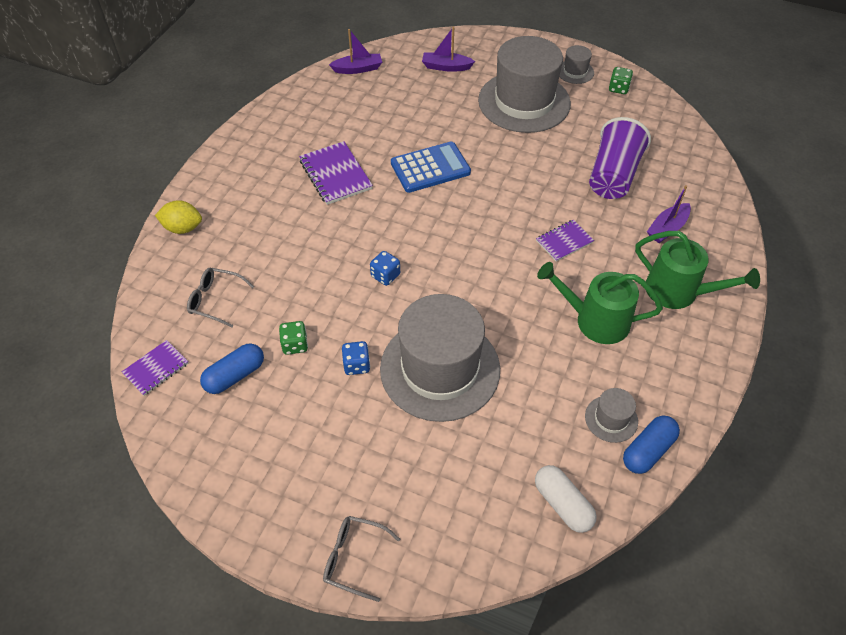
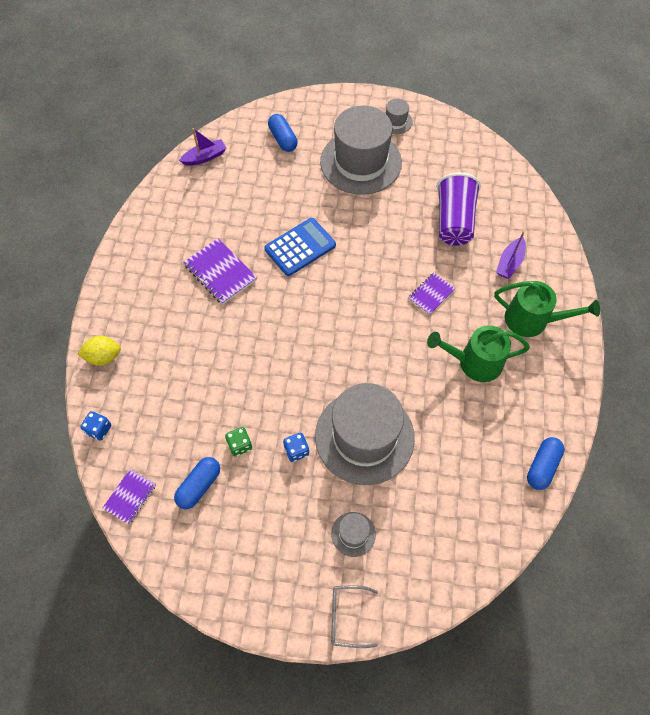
camera: 15 degrees left, 10 degrees up
(215, 300) = (157, 420): grey glasses -> none
(385, 276) = (294, 362): blue dice -> blue dice (99, 429)
(446, 67) = (283, 139): purple boat -> blue capsule
(562, 504) = (491, 528): white capsule -> none
(611, 419) = (508, 446): grey hat -> grey hat (353, 534)
(618, 88) = (436, 132): green dice -> none

